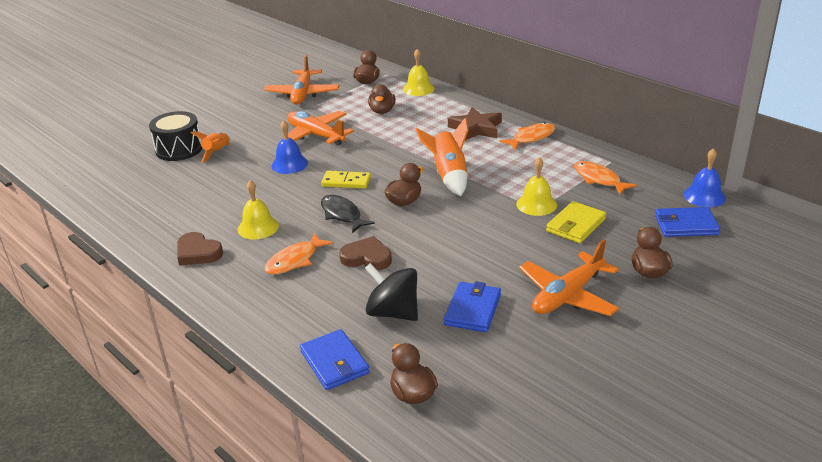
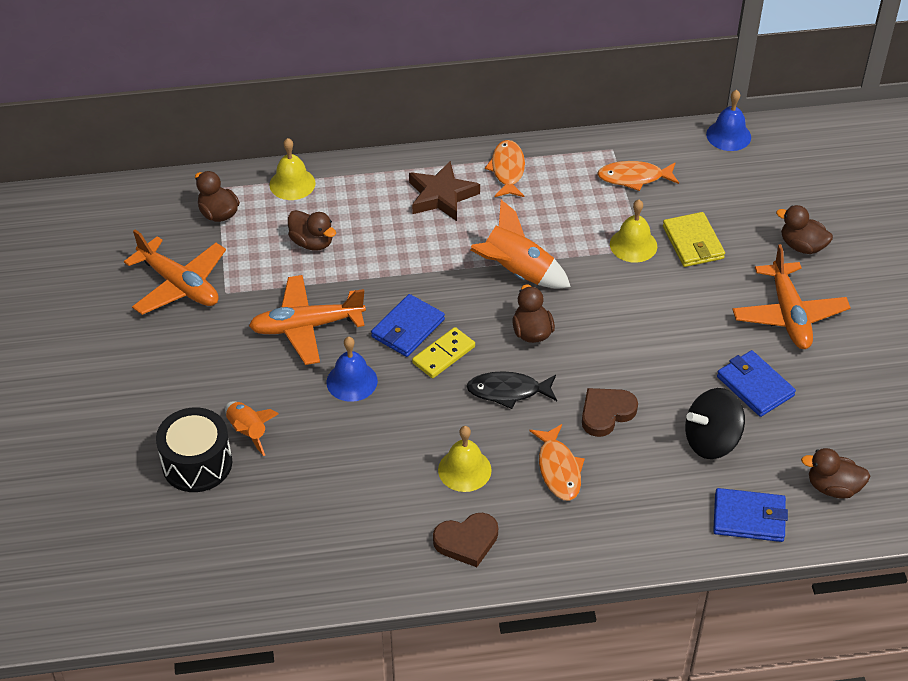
camera: 55 degrees left, 15 degrees up
(685, 225) = (759, 178): blue wallet -> blue wallet (407, 328)

